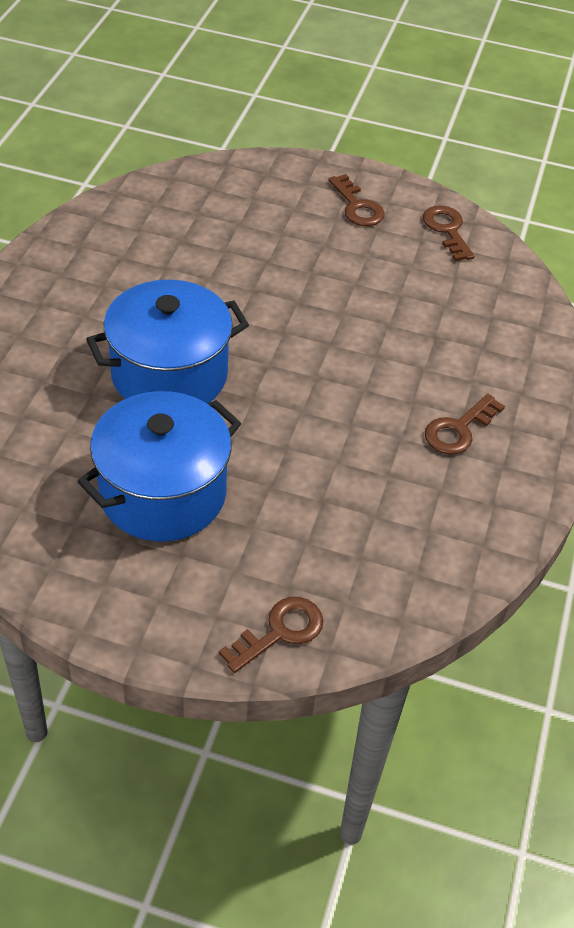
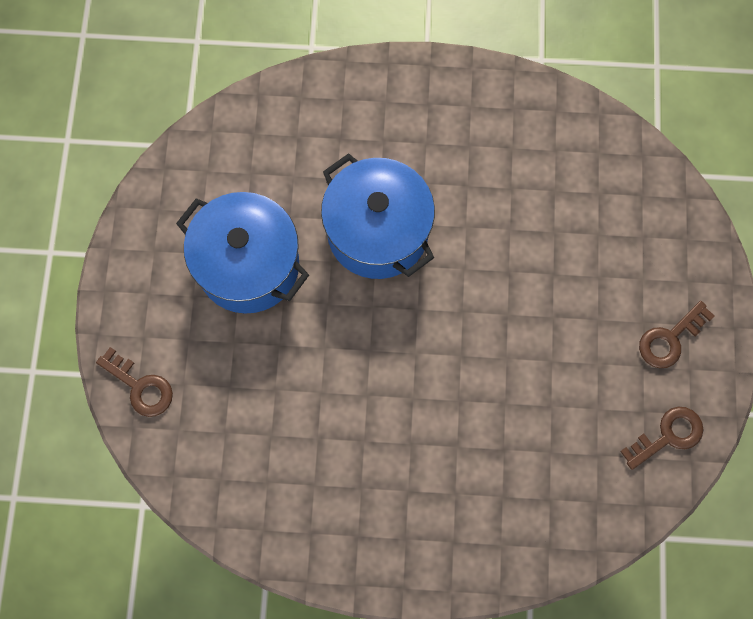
camera: 80 degrees right, 25 degrees up
(458, 429) = (388, 490): brown key -> none

